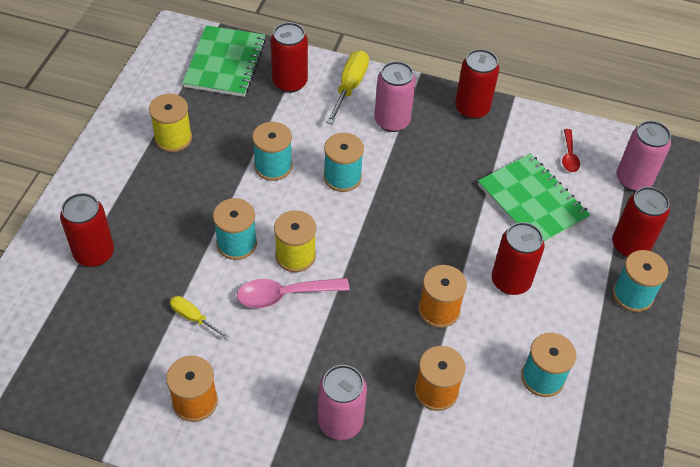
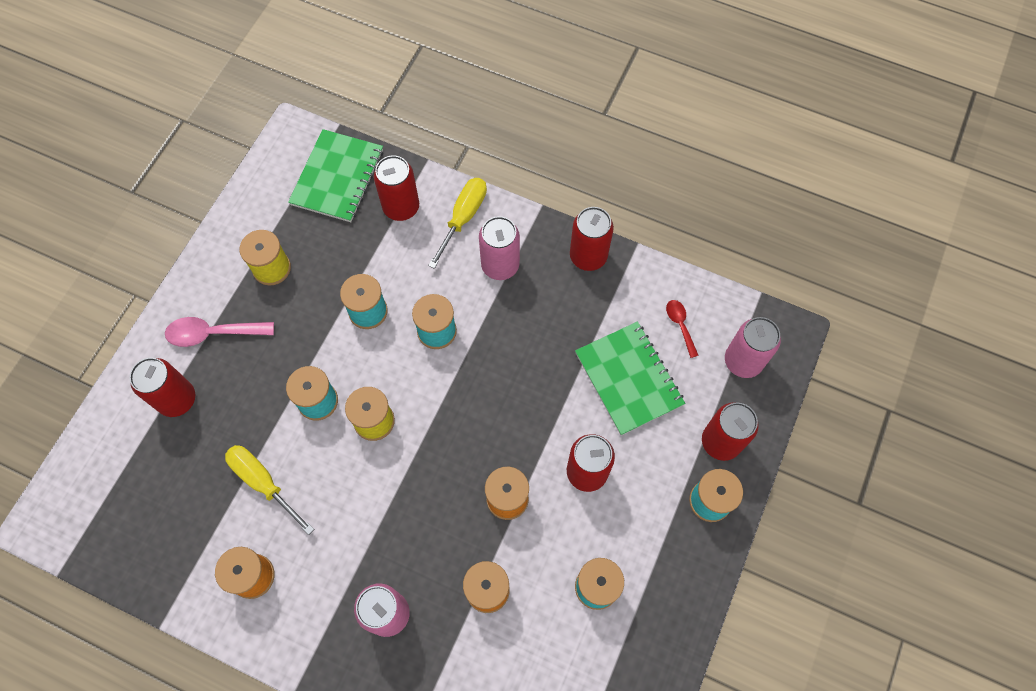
camera: 10 degrees right, 15 degrees up
(193, 318) = (264, 483): yellow screwdriver -> yellow screwdriver, size x1.67
(284, 295) = (356, 466): pink spoon -> pink spoon (213, 333)
(569, 156) = (680, 325): red spoon -> red spoon turned 150 degrees clockwise

